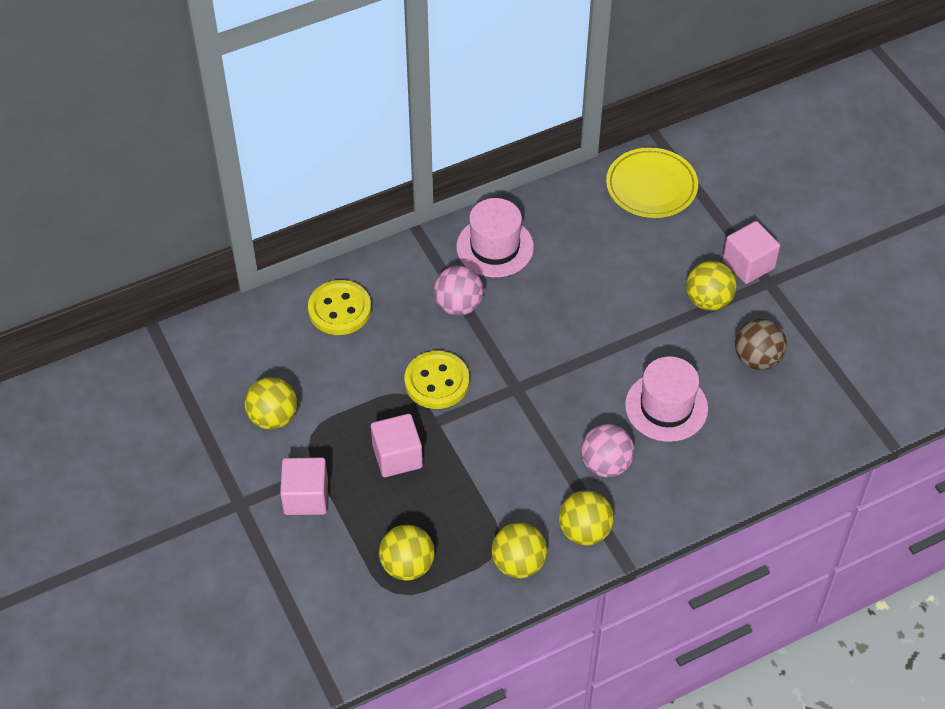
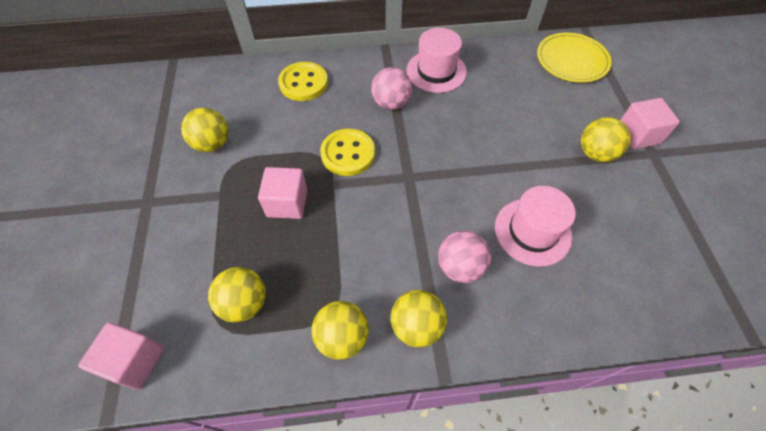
camera: 20 degrees right, 5 degrees up
(306, 497) = (198, 213): pink cube -> pink cube (135, 361)
(757, 359) = (628, 214): brown ball -> none

